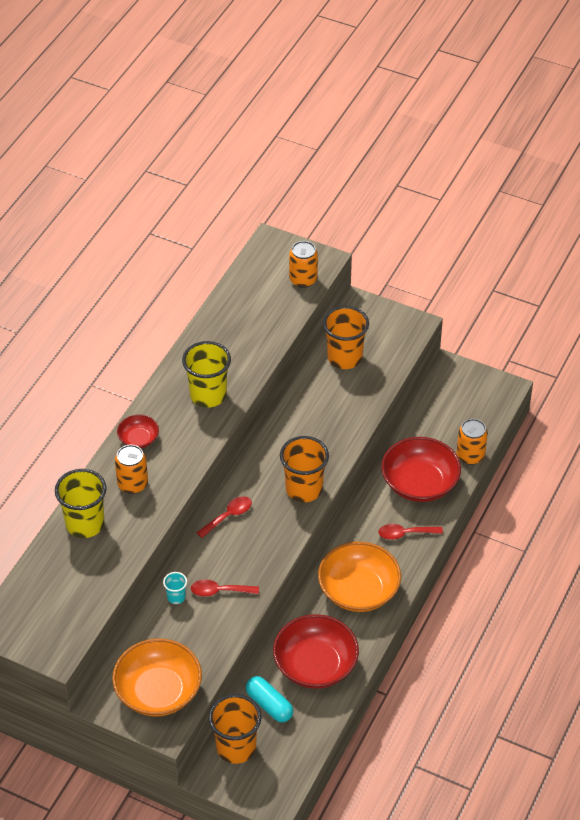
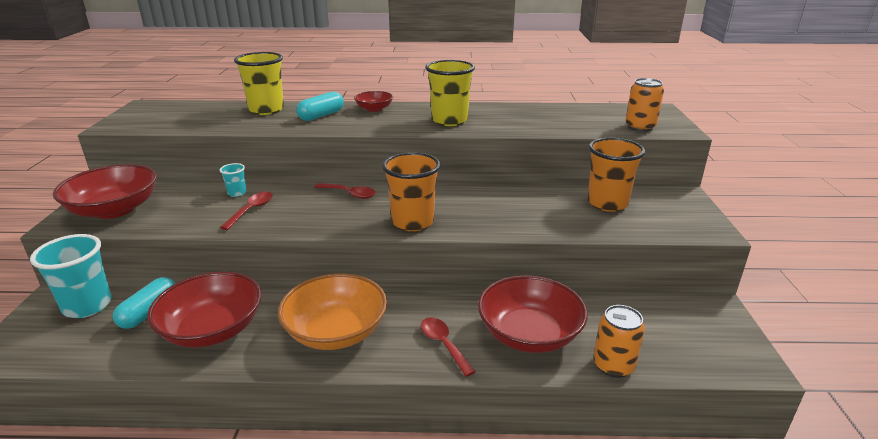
camera: 65 degrees right, 20 degrees down
(132, 484) = (321, 115): orange can -> turquoise capsule
(158, 691) = (114, 209): orange bowl -> red bowl
(220, 591) = (251, 210): red spoon -> red spoon turned 45 degrees clockwise
(236, 747) = (87, 306): orange cup -> turquoise cup

